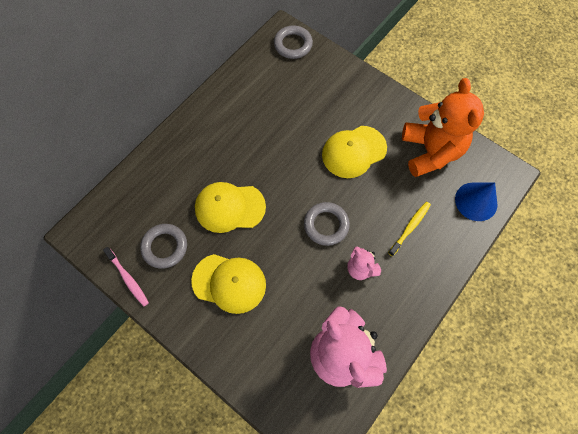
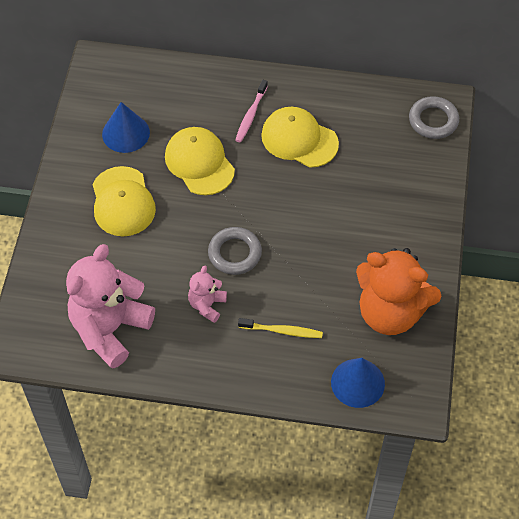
camera: 60 degrees right, 10 degrees down
(128, 278) = (78, 122): pink toothbrush -> pink toothbrush (251, 115)
(165, 247) = (126, 133): grey ring -> blue cone
(354, 152) = (338, 239): yellow cap -> yellow cap (299, 139)
(430, 151) = (390, 312): orange teddy bear -> orange teddy bear turned 60 degrees clockwise

